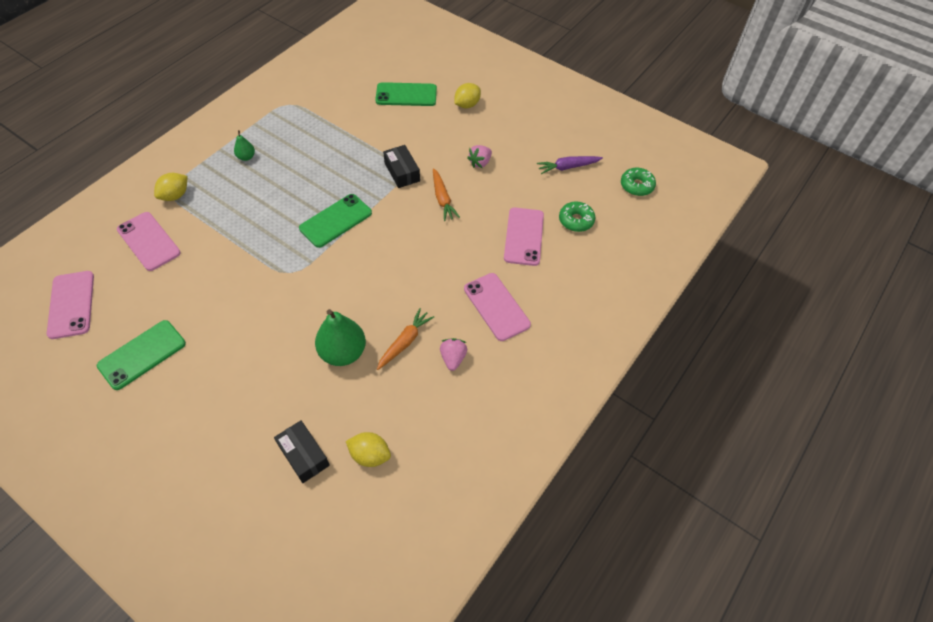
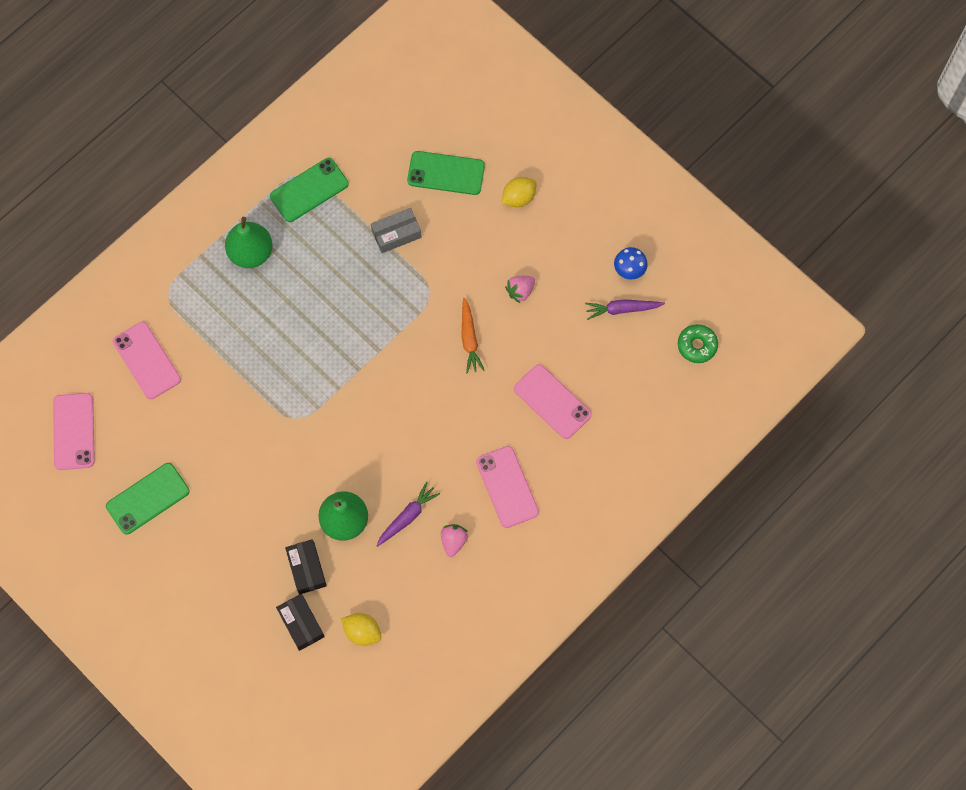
camera: 10 degrees right, 15 degrees up
(175, 195) = (172, 301): yellow lemon -> none
(246, 157) = (251, 253): green pear -> green pear, size x2.02
(335, 220) = (347, 356): green phone -> green phone (309, 190)
(370, 135) = (396, 234): none -> grey box
(402, 172) = (428, 295): black box -> black box (306, 569)
(405, 342) = (407, 517): orange carrot -> purple carrot
(524, 236) = (552, 401): pink phone -> pink phone turned 60 degrees counterclockwise
(566, 142) = (629, 270): none -> blue mushroom
(576, 220) = (615, 386): green donut -> none

